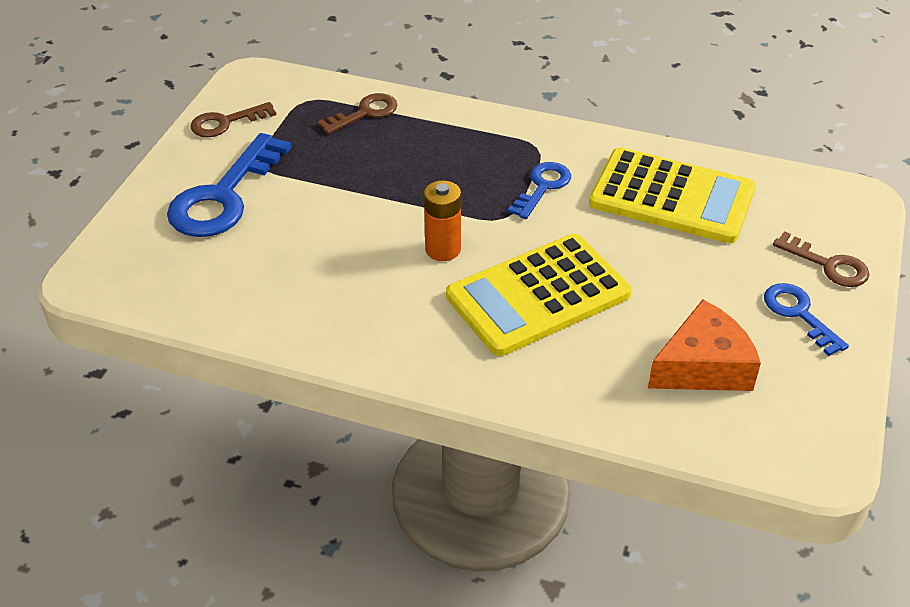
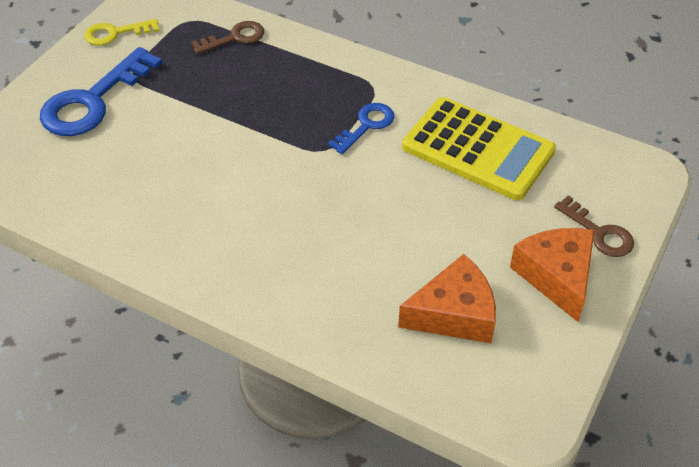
camera: 10 degrees right, 5 degrees up
(226, 122) = (115, 33): brown key -> yellow key
(443, 249) = (261, 173): orange battery -> none
(538, 295) = (330, 227): yellow calculator -> none
(799, 314) = (556, 276): blue key -> orange cheese

